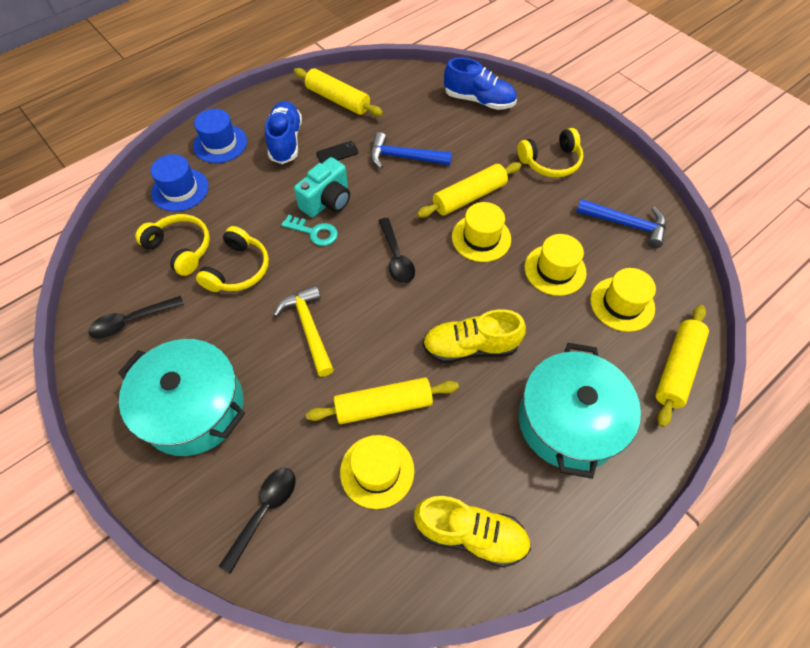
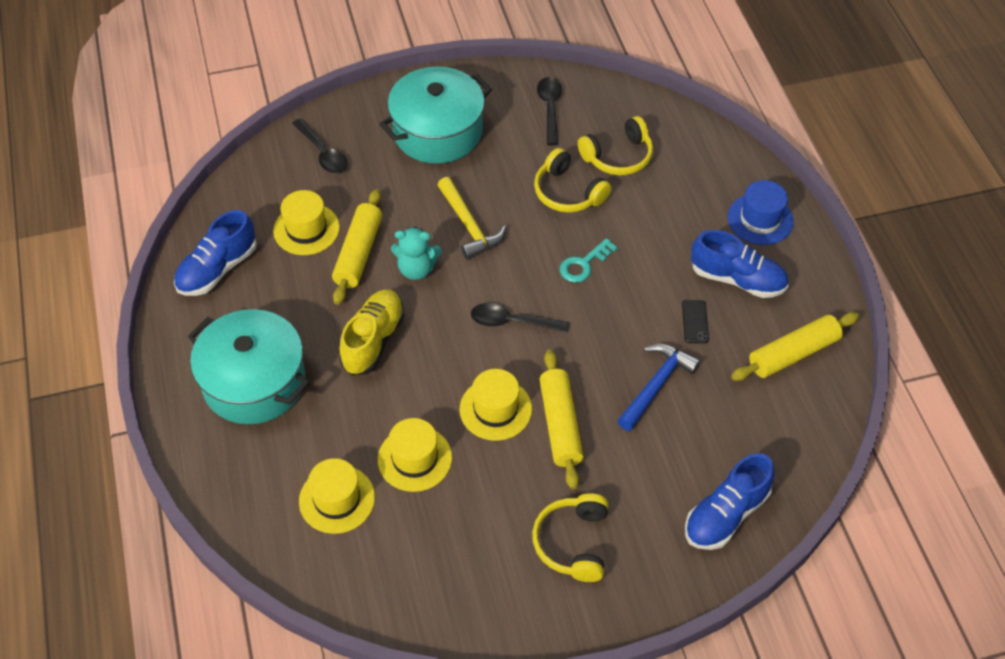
camera: 115 degrees right, 5 degrees down
(180, 190) = (701, 171): blue hat -> none
(308, 328) = (469, 226): yellow hammer -> yellow hammer turned 60 degrees clockwise
(327, 201) = (622, 289): turquoise camera -> none
(378, 348) = (416, 269): none -> turquoise teddy bear
(470, 534) = (217, 269): yellow shoe -> blue shoe
(626, 224) = (433, 570): blue hammer -> none
(677, 368) = (240, 504): yellow rolling pin -> none

